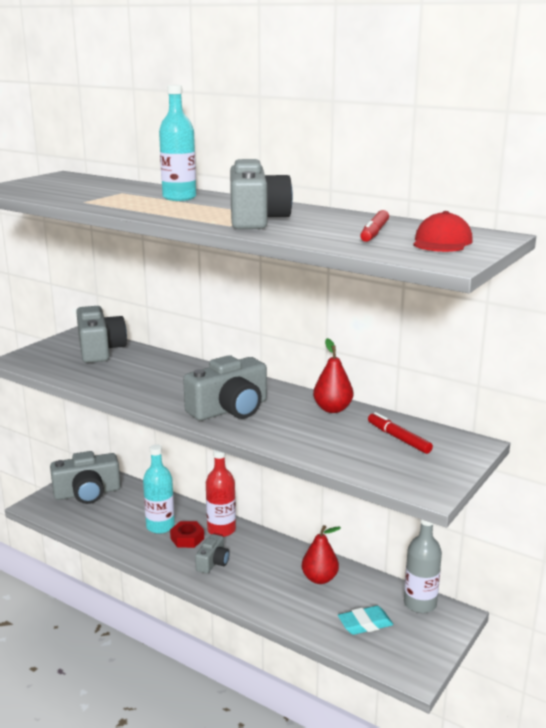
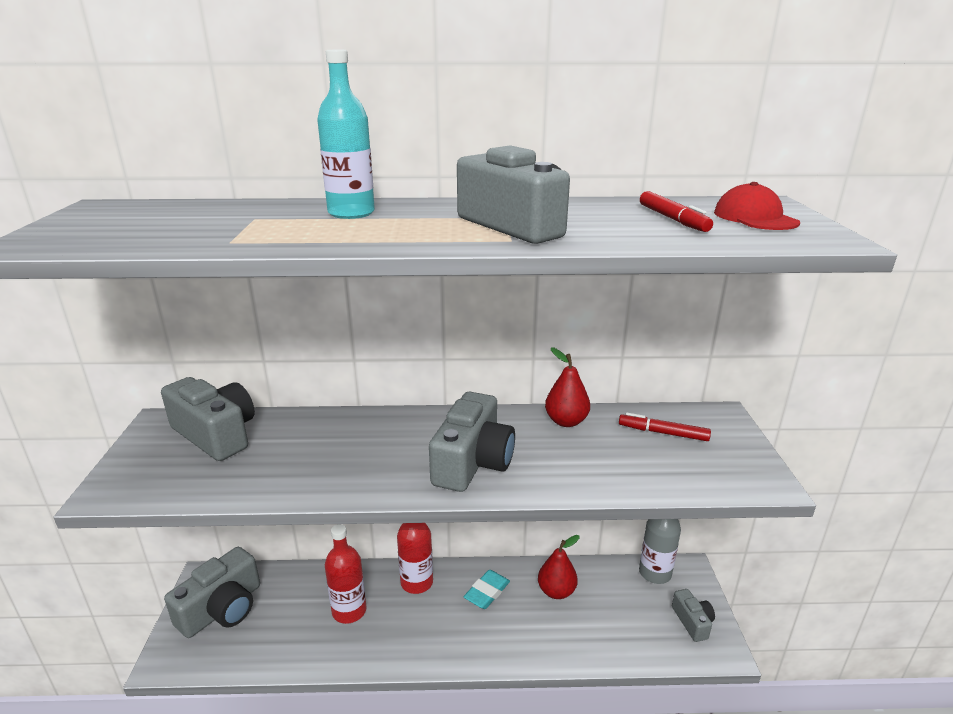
camera: 35 degrees left, 5 degrees up
(160, 526) = (349, 611): turquoise bottle -> red bottle
(187, 538) = (392, 611): red nut -> none
(213, 562) = (444, 627): grey camera -> grey camera (692, 622)
(365, 624) = (638, 620): turquoise eraser -> turquoise eraser (487, 592)

